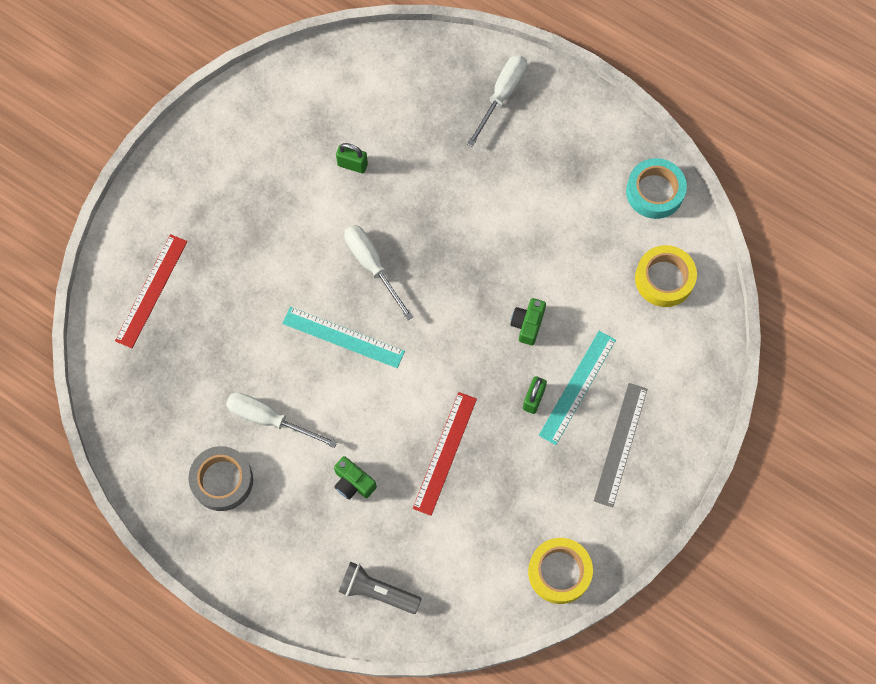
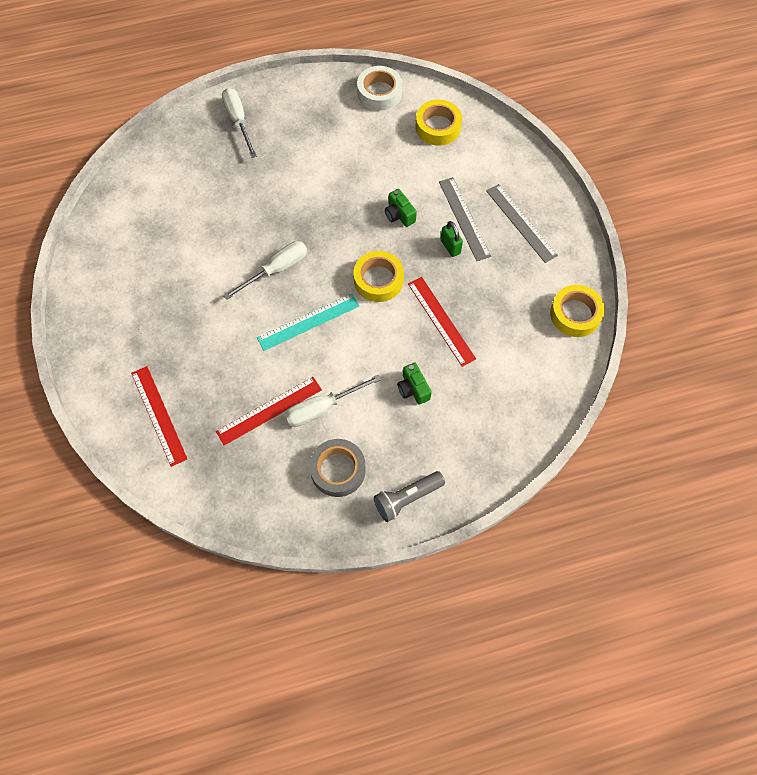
camera: 50 degrees left, 5 degrees down
(230, 377) = (269, 410): none -> red ruler
(352, 165) = (197, 231): green padlock -> none
(353, 483) = (413, 389): green camera -> green camera turned 75 degrees clockwise
(372, 265) = (276, 270): white screwdriver -> white screwdriver turned 135 degrees clockwise
(377, 591) = (500, 429): grey flashlight -> grey flashlight (407, 498)
(439, 363) = (378, 280): none -> yellow tape
(577, 387) = (464, 218): turquoise ruler -> grey ruler
(654, 192) = (379, 93): turquoise tape -> white tape

